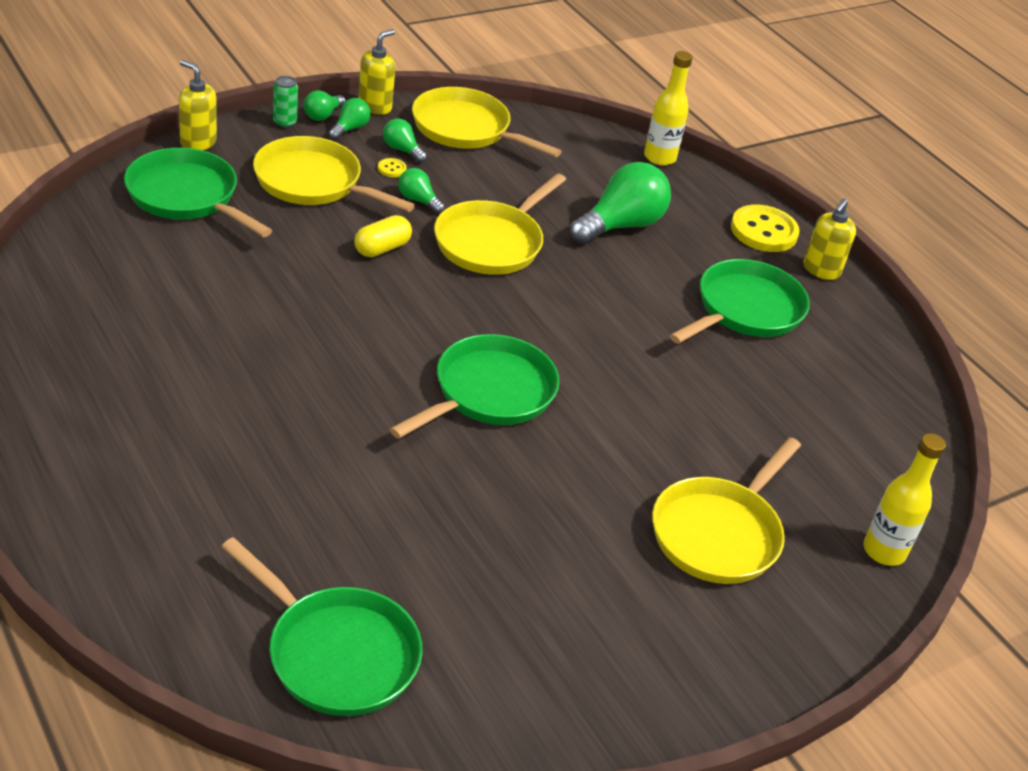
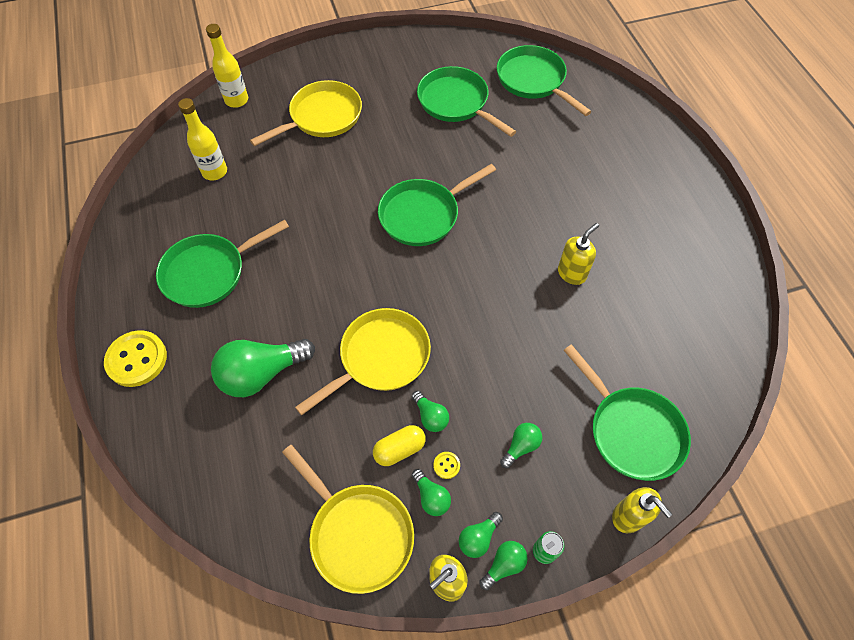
camera: 160 degrees left, 20 degrees up
(314, 183) = (521, 446): yellow pan -> green light bulb
(382, 248) = (472, 355): yellow capsule -> yellow capsule (399, 449)
(486, 585) = (456, 103): none -> green pan
(659, 158) = (174, 474): yellow bottle -> yellow bottle (214, 172)
(821, 270) = (119, 310): yellow soap dispenser -> yellow soap dispenser (572, 273)

